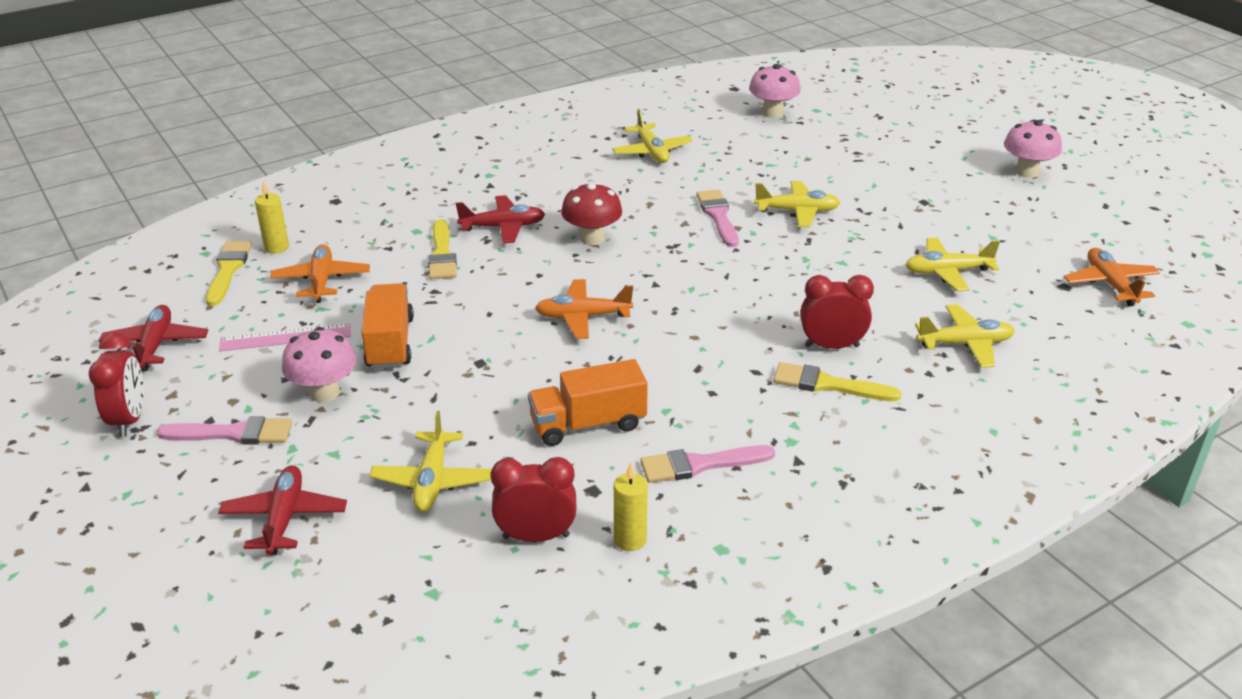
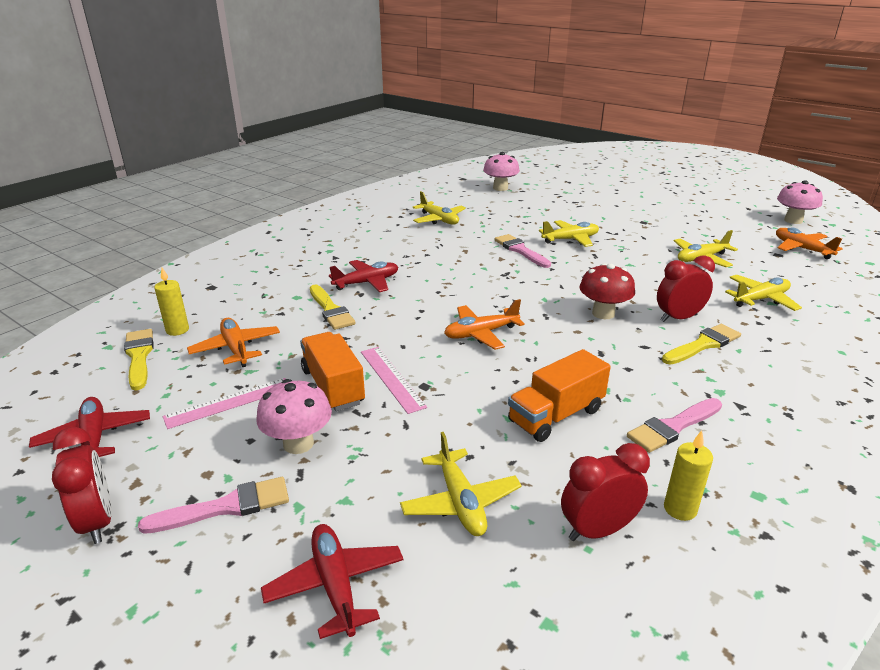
camera: 20 degrees left, 5 degrees down
(452, 347) = (391, 378): none -> pink ruler
(592, 238) = (442, 279): red mushroom -> red mushroom (603, 313)
(828, 384) = (703, 344): yellow brush -> yellow brush turned 150 degrees clockwise
(1026, 172) = (685, 198): pink mushroom -> pink mushroom (793, 220)

